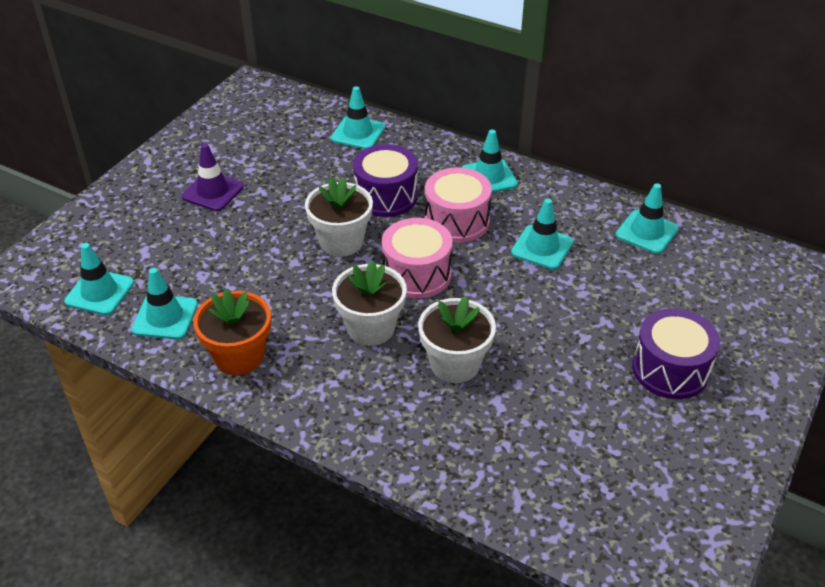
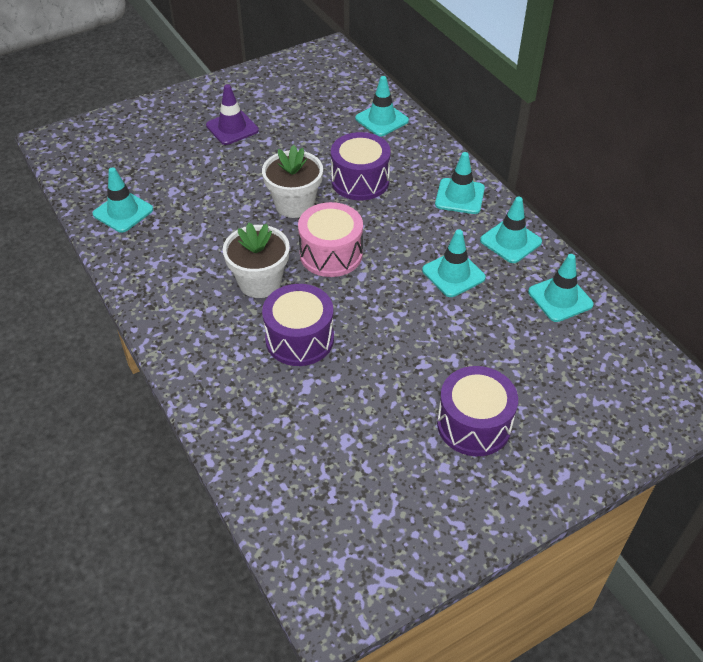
camera: 30 degrees right, 5 degrees up
(100, 292) = (95, 175): turquoise traffic cone -> turquoise traffic cone (510, 241)
(239, 356) = (149, 263): orange flower pot -> none
(455, 364) = (299, 339): white flower pot -> purple drum
(456, 221) = (400, 223): pink drum -> none

